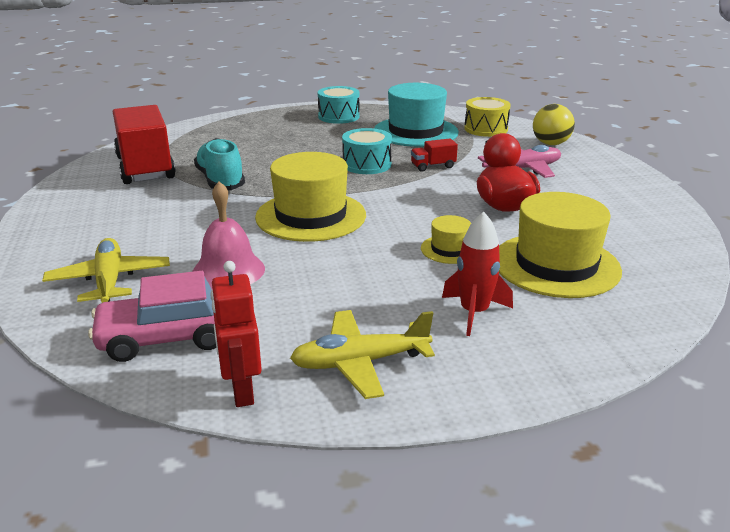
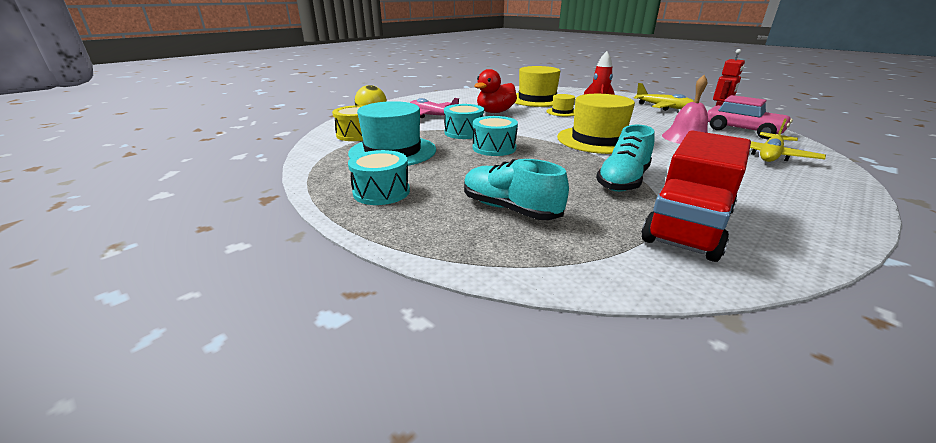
camera: 125 degrees left, 0 degrees up
(256, 137) = (510, 209): none -> turquoise shoe
(433, 166) = (464, 132): red truck -> turquoise drum

